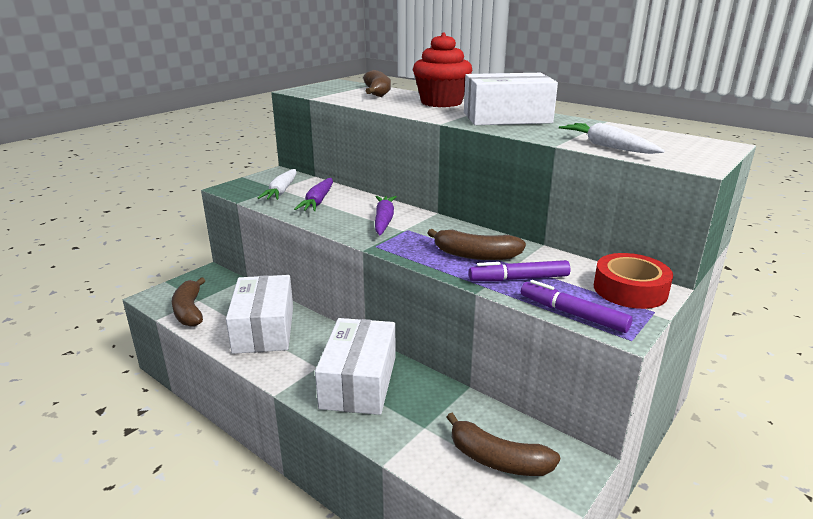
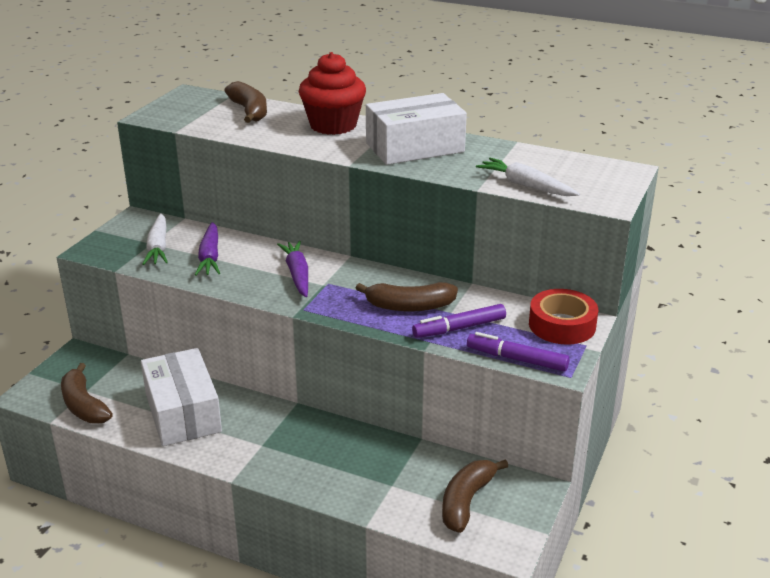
camera: 15 degrees left, 5 degrees up
(359, 382) = (311, 452): white box -> none
(497, 459) = (466, 501): brown banana -> brown banana turned 105 degrees clockwise

